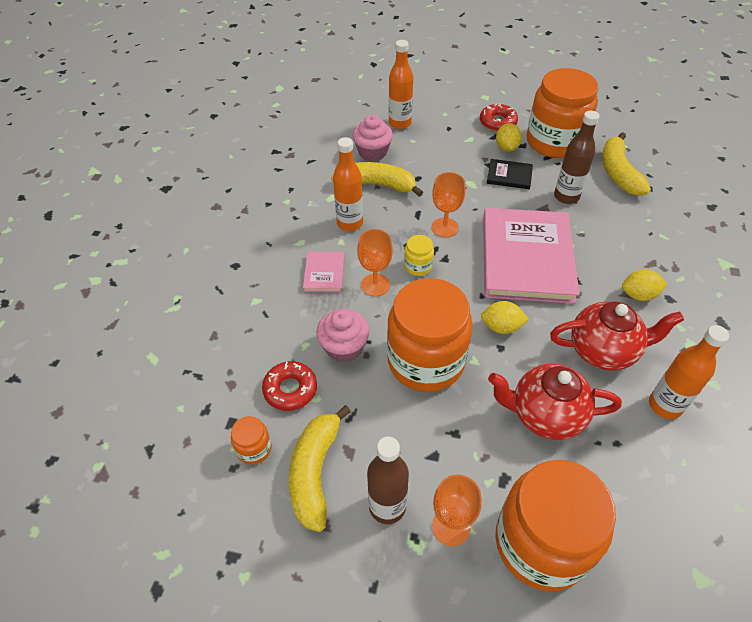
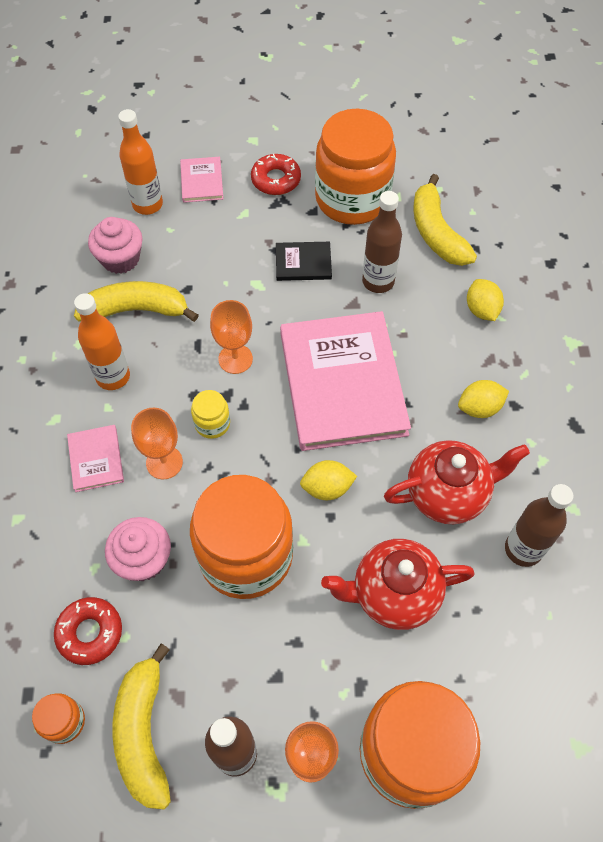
camera: 15 degrees left, 10 degrees up
(442, 115) = (202, 181): none -> pink book
(506, 148) = (293, 219): yellow lemon -> yellow lemon (481, 310)
(665, 405) = (523, 549): orange bottle -> brown bottle

